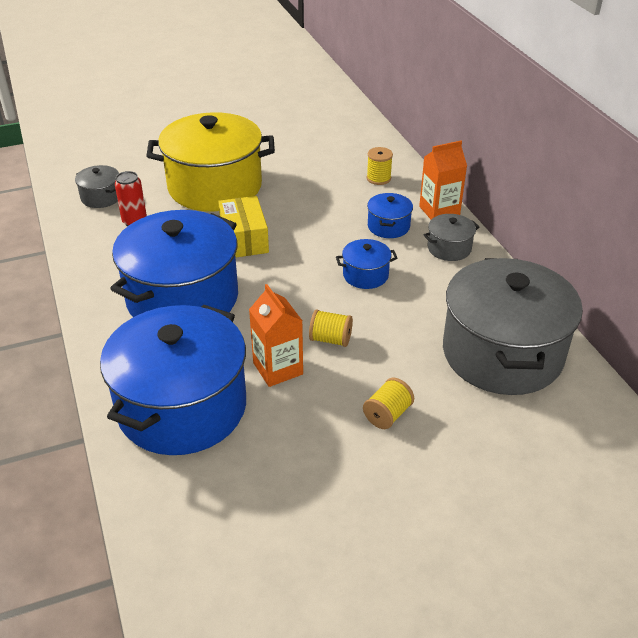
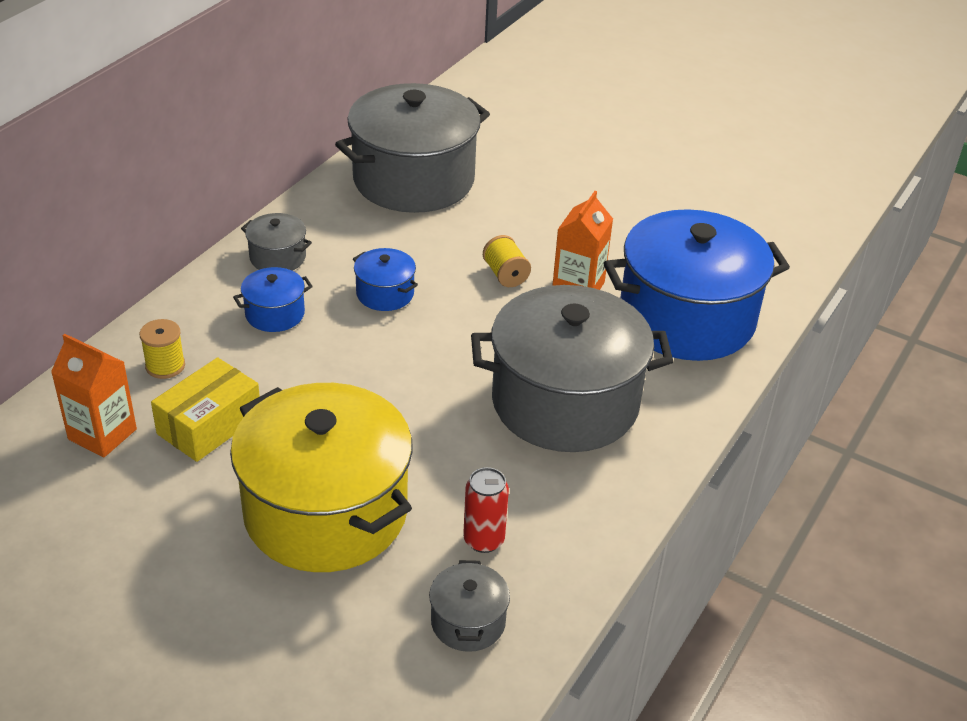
camera: 130 degrees left, 0 degrees up
(182, 298) = (565, 402): blue pot -> grey pot
(244, 238) = (414, 415): yellow box -> yellow box (209, 424)
(387, 414) = (554, 210): yellow spool -> none
(439, 211) = (205, 289): orange carton -> orange carton (102, 434)

